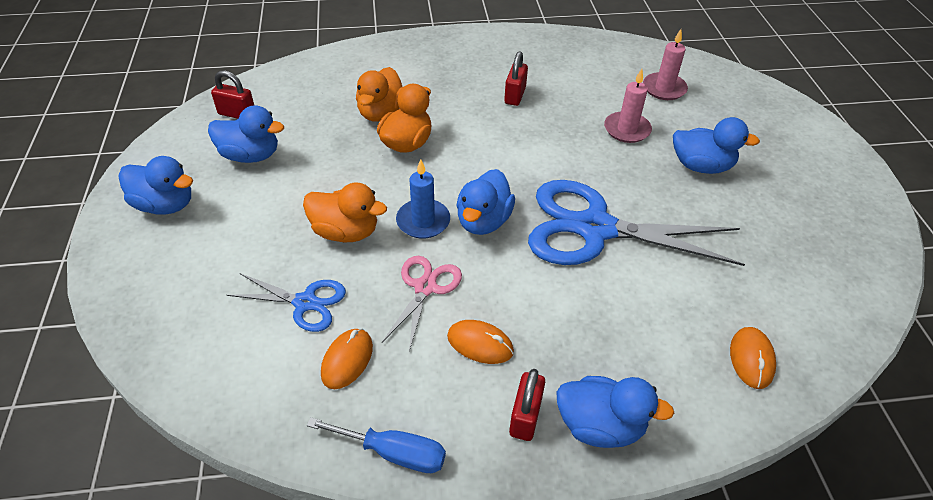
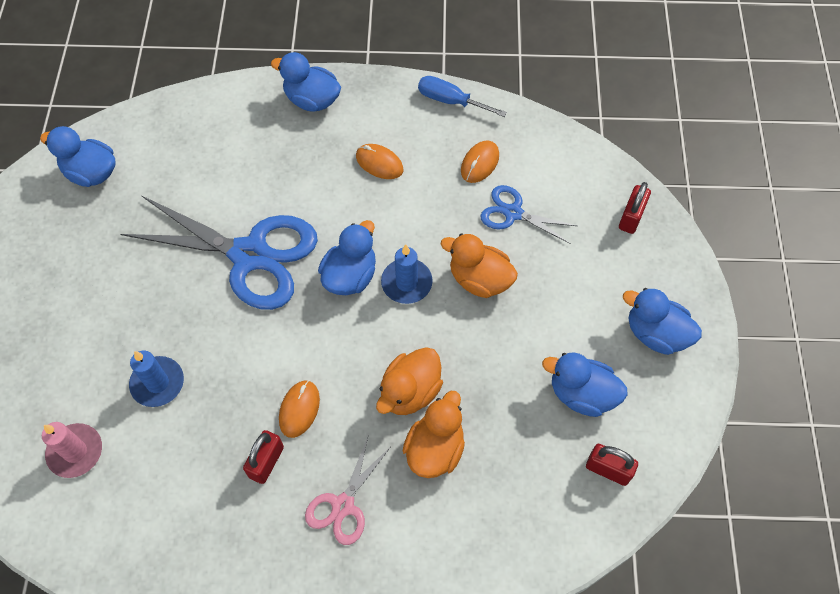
camera: 170 degrees left, 15 degrees up
(425, 287) = (414, 215): pink scissors -> pink scissors (343, 505)
(525, 416) = (360, 111): red padlock -> red padlock (631, 217)
(627, 129) = (157, 383): pink candle -> blue candle
(701, 166) = (107, 318): blue duck -> blue duck (91, 173)
(751, 359) = (184, 128): orange mouse -> orange mouse (299, 409)

